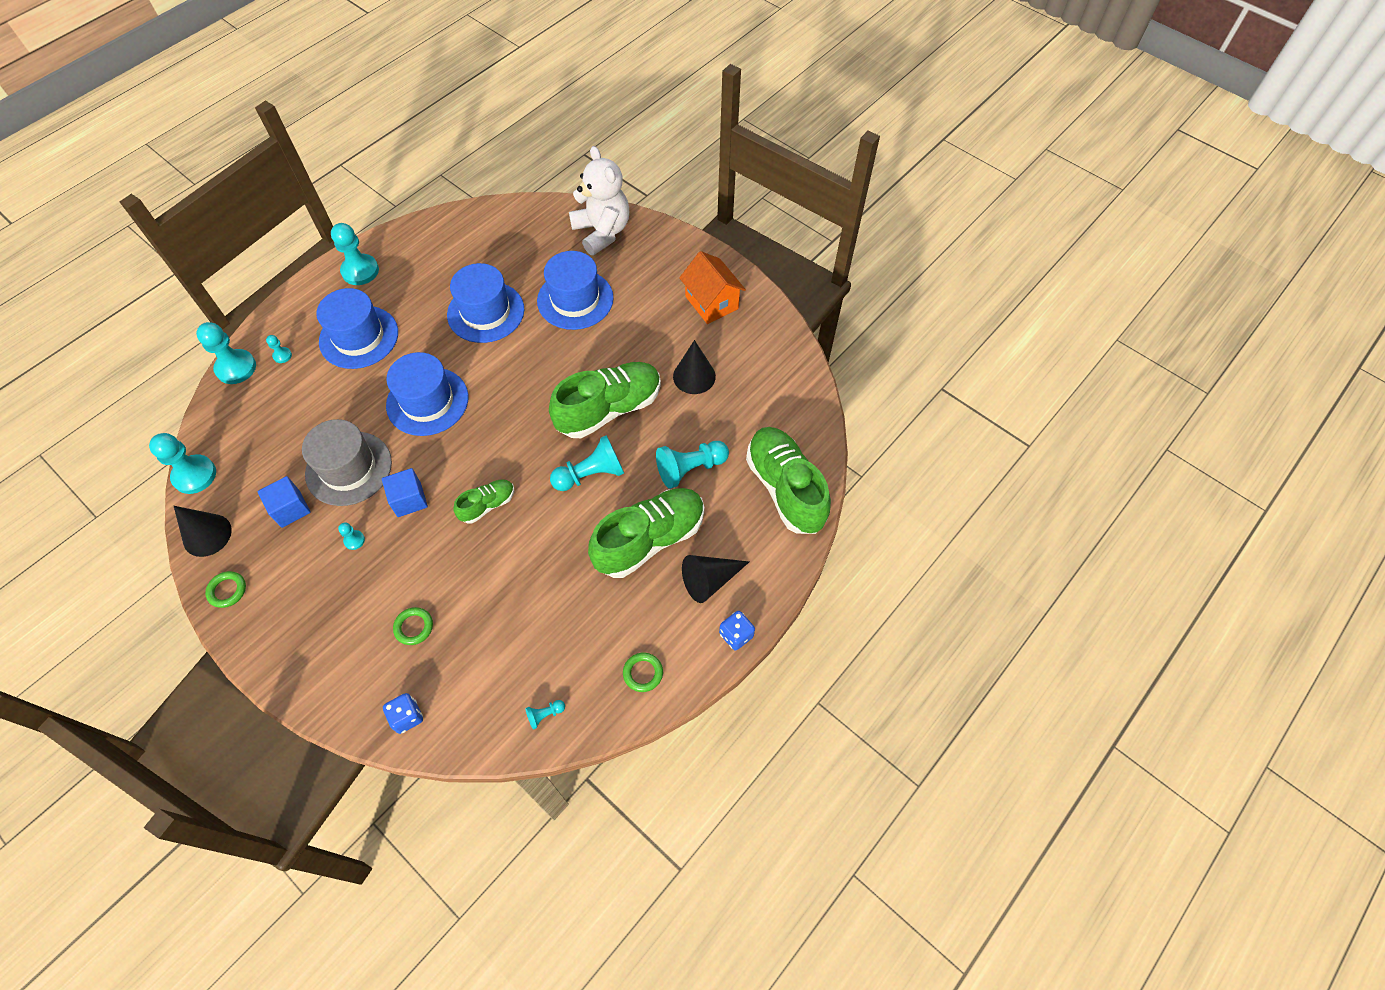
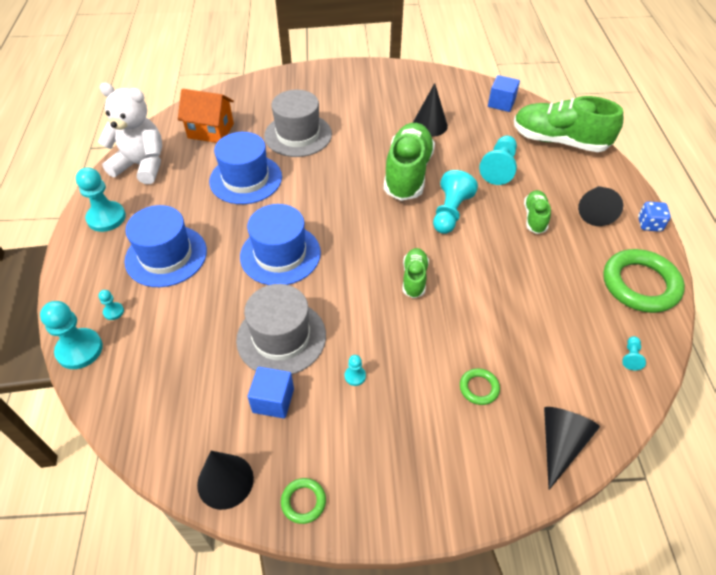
camera: 45 degrees left, 10 degrees down
(194, 475) = (149, 451): turquoise pawn -> none
(407, 717) = (560, 444): blue dice -> black cone
(409, 500) = (356, 319): blue cube -> blue cube (501, 103)
(575, 299) = (298, 135): blue hat -> grey hat
(602, 232) = (262, 93): white teddy bear -> white teddy bear (141, 165)
(643, 673) = (640, 284): green ring -> green ring, size x2.17
(649, 540) = (534, 218): green shoe -> green shoe, size x0.50
(711, 302) = (383, 86): orange house -> orange house (211, 131)

